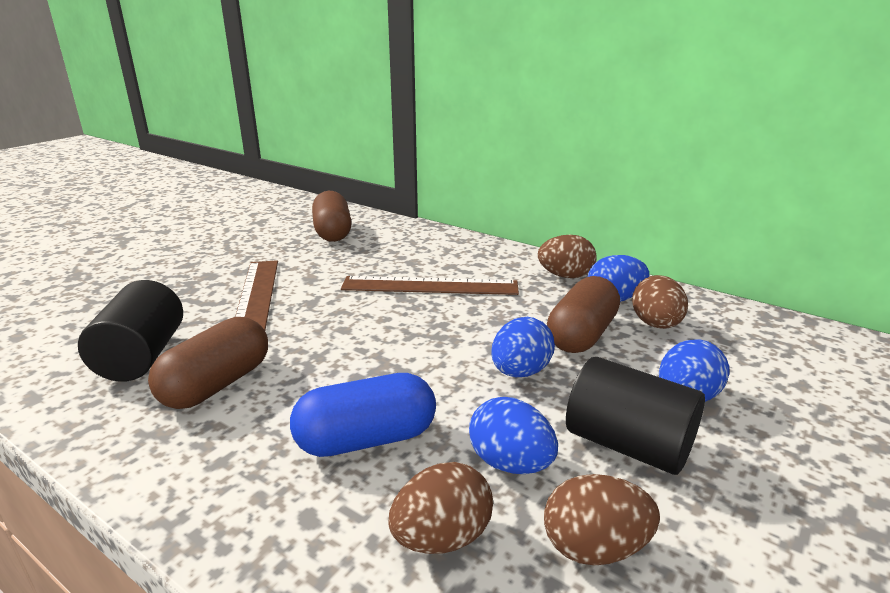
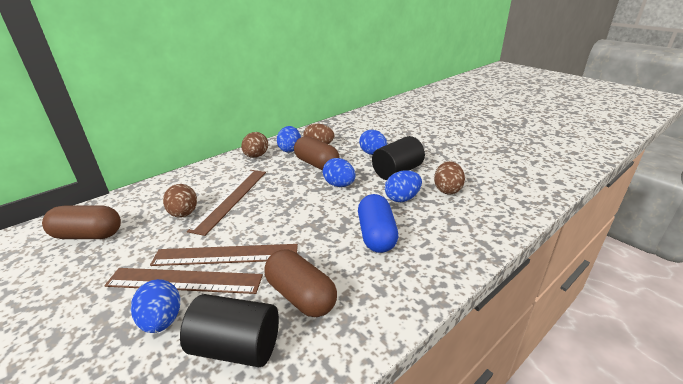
camera: 75 degrees left, 5 degrees up
(194, 305) = (162, 321): none -> blue egg
(302, 312) = (226, 255): none -> brown ruler
(442, 538) = (441, 220): brown egg -> brown egg (184, 214)

